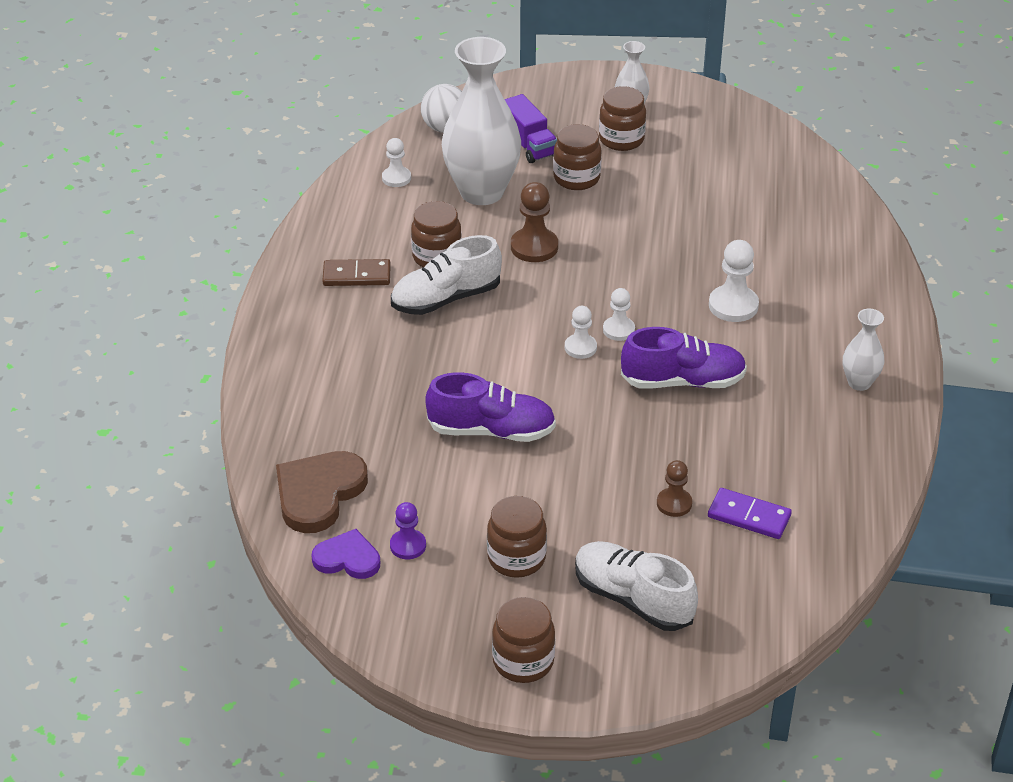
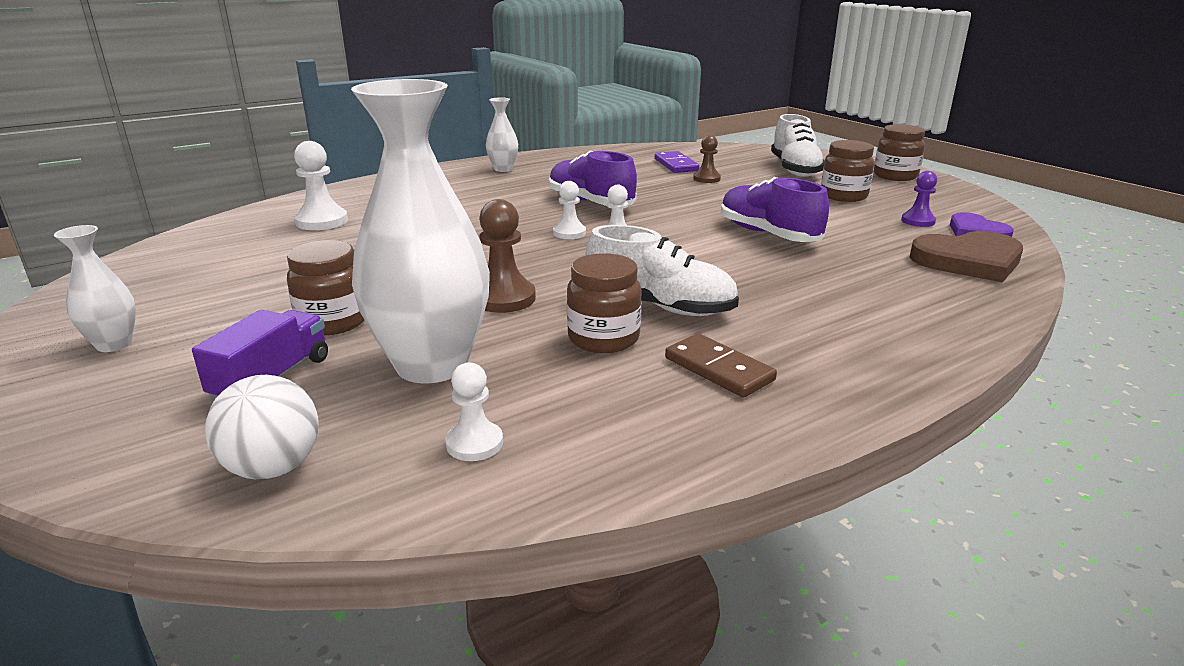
camera: 130 degrees left, 15 degrees down
(621, 139) = (208, 326): brown jar -> none
(733, 305) = (471, 211): white pawn -> white pawn (322, 221)

